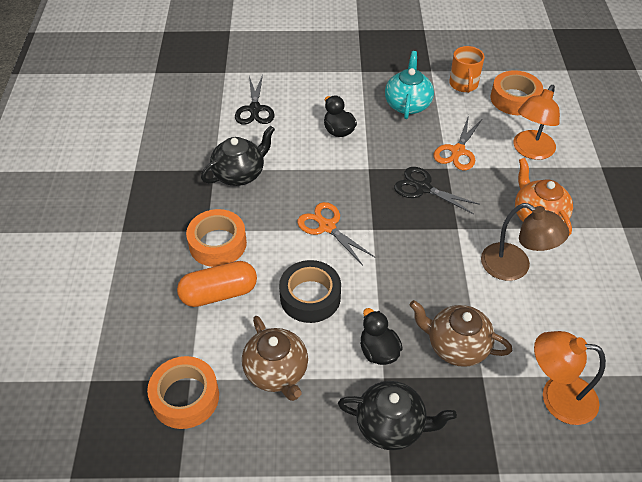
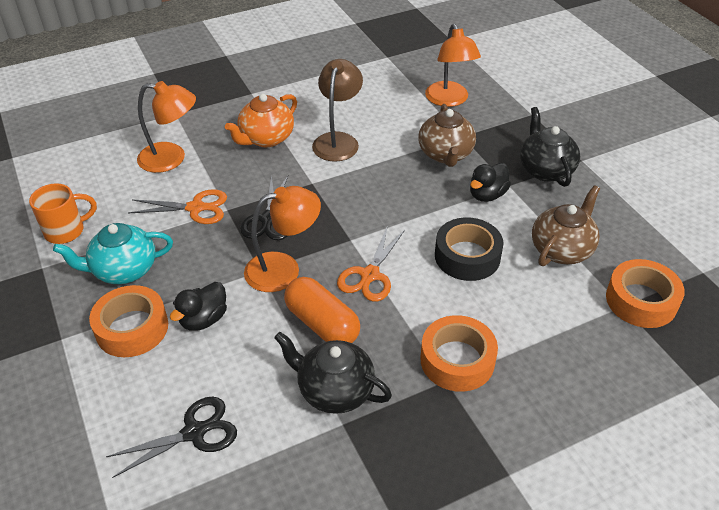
camera: 115 degrees left, 5 degrees down
(219, 293) = (518, 328): orange capsule -> orange capsule (322, 324)
(362, 181) = (283, 269): none -> orange lamp
(514, 99) = (83, 185): orange tape -> orange tape (132, 328)

